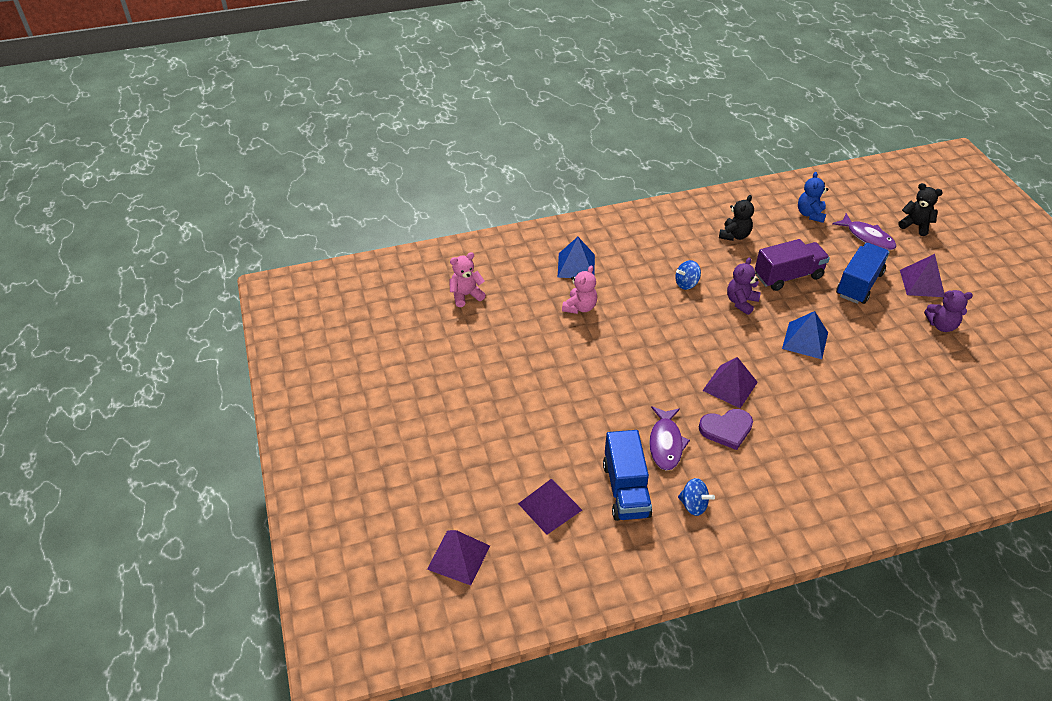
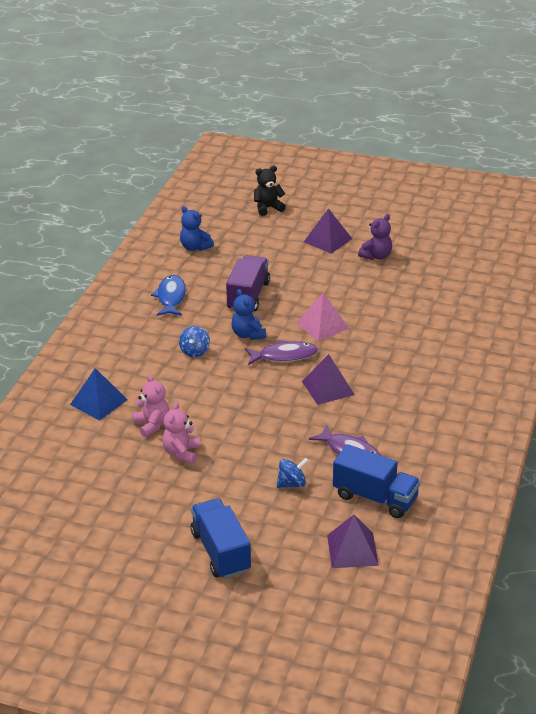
camera: 55 degrees left, 10 degrees down
(459, 557) = (355, 631): purple pyramid -> none
(466, 295) = (54, 489): pink teddy bear -> pink teddy bear (181, 453)
(693, 505) = (422, 468): blue spinning top -> blue spinning top (292, 484)
(726, 429) = (368, 413): purple heart -> none
(734, 235) = (171, 297): black teddy bear -> blue fish
(741, 302) = (248, 334): purple teddy bear -> blue teddy bear
(805, 340) = (322, 325): blue pyramid -> pink pyramid
(859, 284) = (296, 268): blue truck -> blue truck (221, 552)
(867, 237) = (253, 236): purple fish -> purple fish (284, 356)

